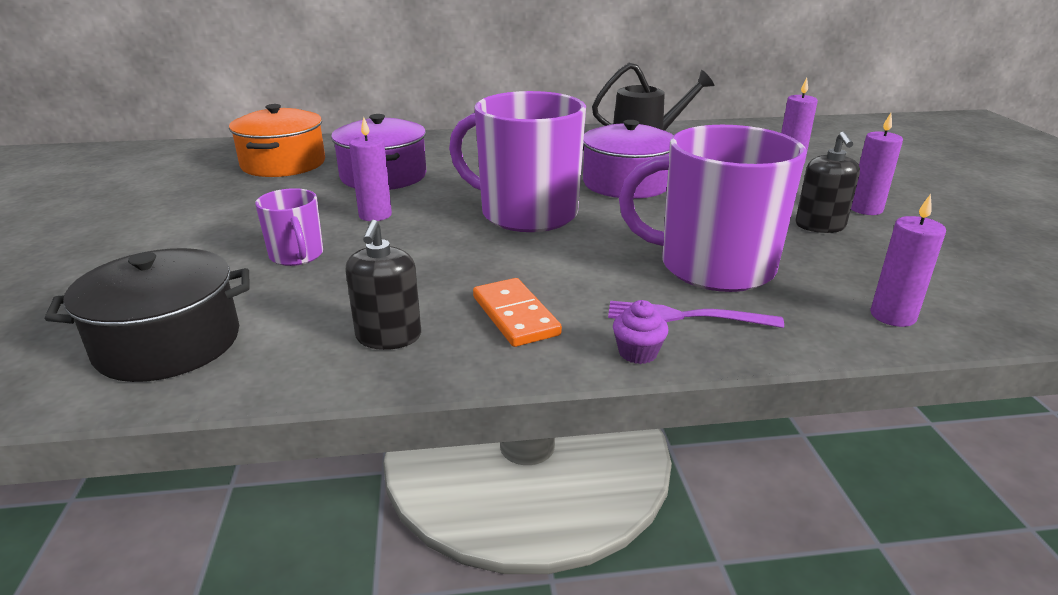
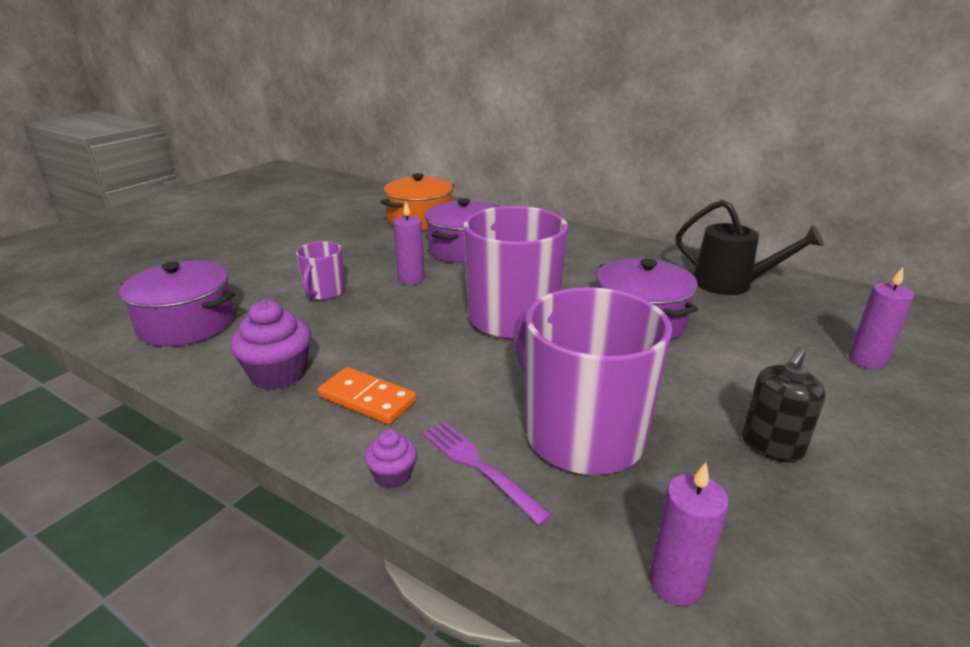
camera: 40 degrees right, 0 degrees up
(168, 343) = (187, 324): black pot -> purple pot
(388, 337) = (278, 374): black soap dispenser -> purple cupcake
(515, 316) = (367, 399): orange domino -> orange domino turned 75 degrees counterclockwise
(865, 209) = (869, 452): purple candle -> none

